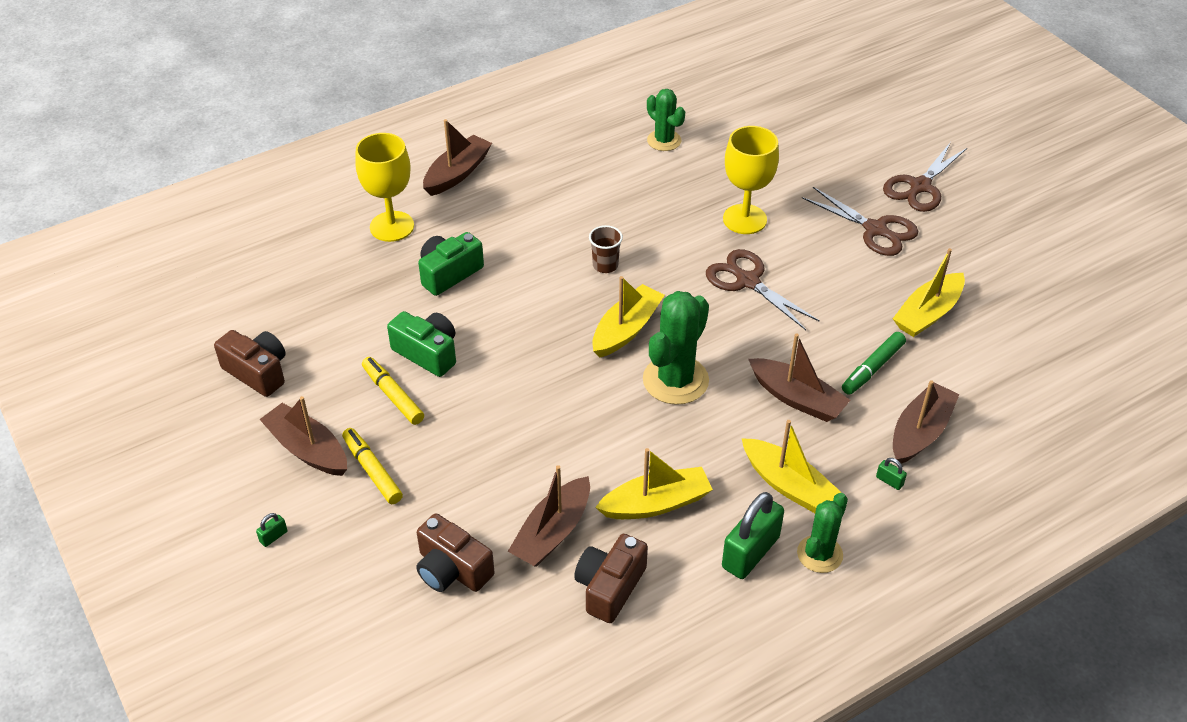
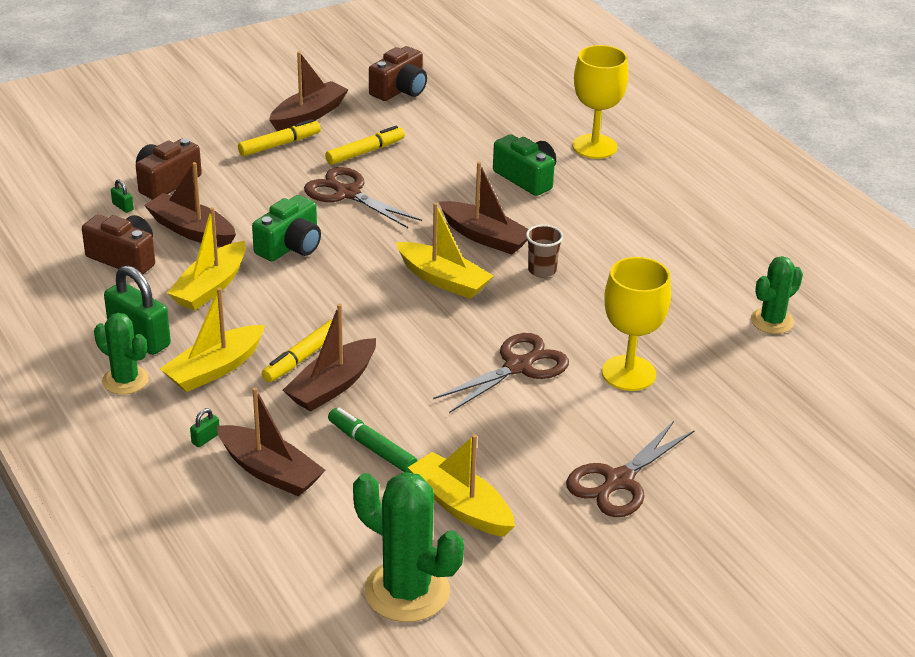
camera: 90 degrees right, 10 degrees down
(273, 536) = (220, 105): green padlock -> green padlock (123, 207)
(427, 353) = (417, 168): green camera -> green camera (290, 246)
(457, 173) = (684, 182): brown boat -> brown boat (485, 237)
(656, 503) = (210, 287): yellow boat -> yellow boat turned 45 degrees clockwise
(675, 380) = (367, 307): green cactus -> green cactus (407, 591)
(760, 422) = (302, 357): none -> yellow marker
(919, 187) = (714, 536): brown scissors -> brown scissors (347, 193)

